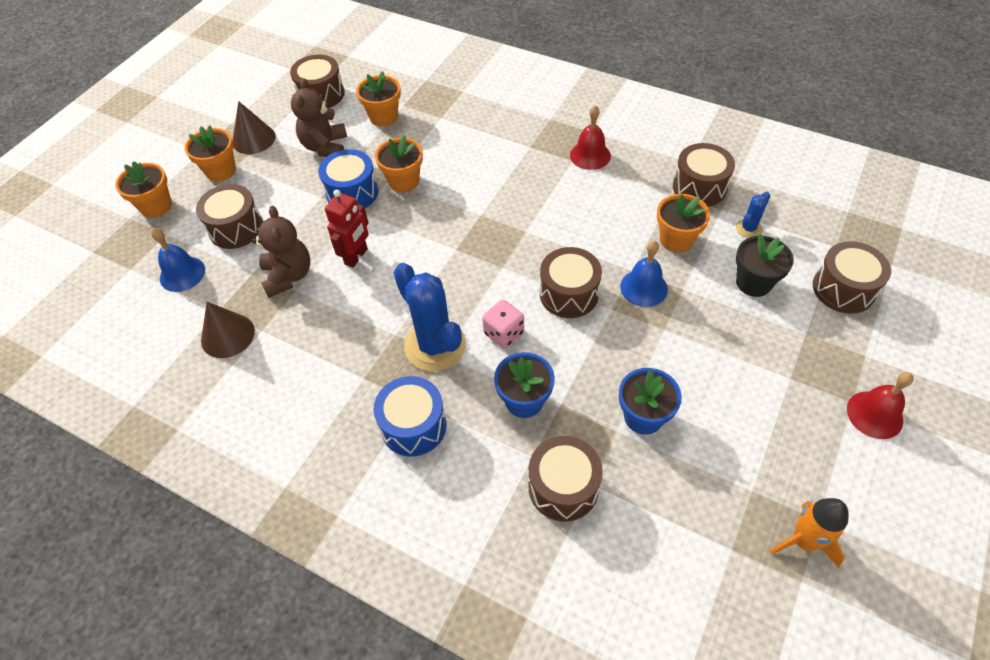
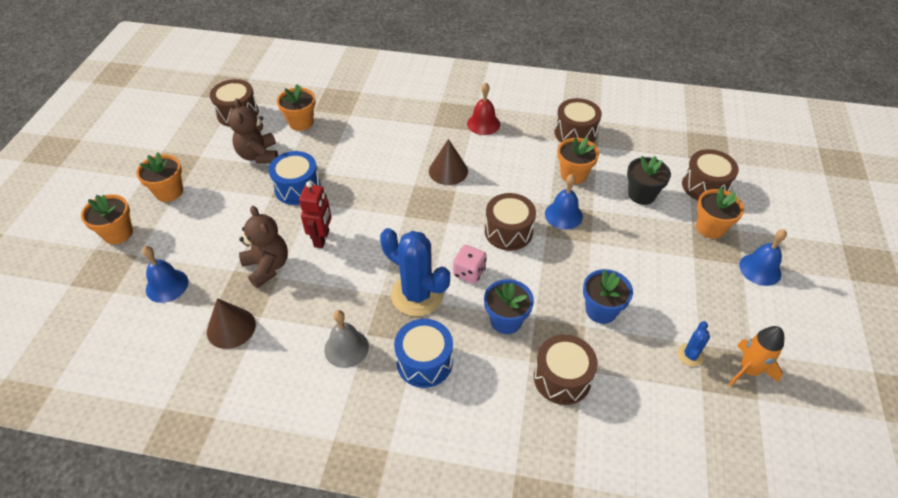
camera: 20 degrees left, 5 degrees down
(236, 228) = (203, 237): brown drum -> none
(253, 139) = (190, 160): brown cone -> brown cone (448, 171)
(336, 388) = (346, 348): none -> grey bell
(404, 181) = (339, 171): orange flower pot -> orange flower pot (710, 228)
(748, 228) = (622, 156): blue cactus -> blue cactus (690, 355)
(874, 414) = (760, 269): red bell -> blue bell

